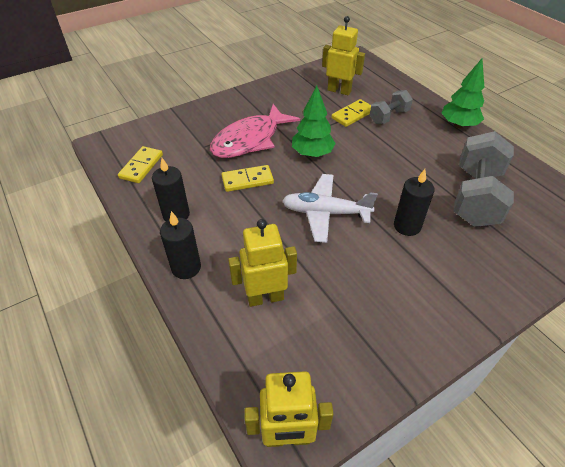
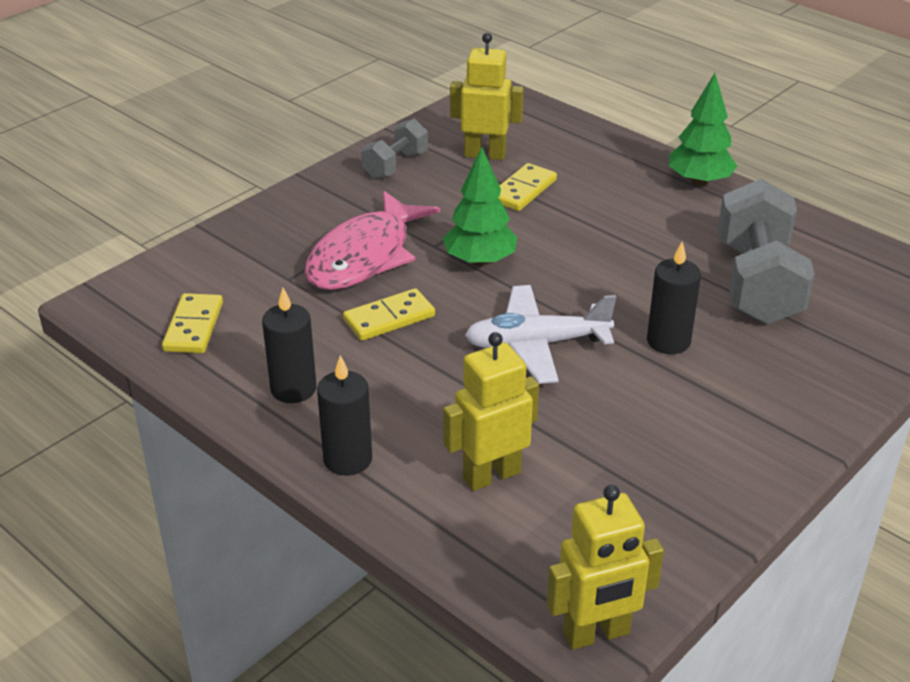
camera: 15 degrees left, 10 degrees down
(389, 117) = (584, 185): grey dumbbell -> grey dumbbell (395, 165)

